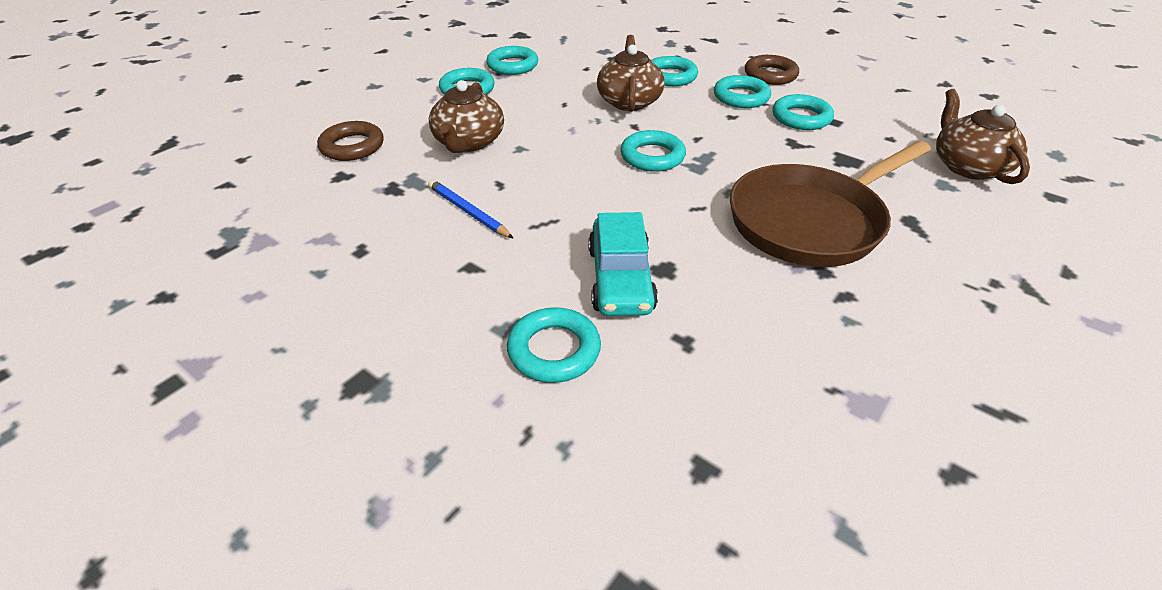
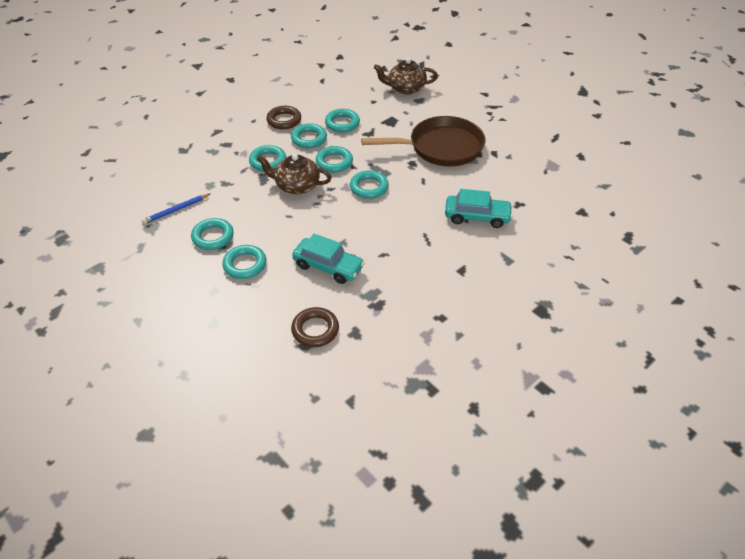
camera: 80 degrees left, 5 degrees up
(468, 142) = (328, 266): brown teapot -> turquoise car
(468, 211) = (410, 269): blue pencil -> blue pencil (176, 210)
(554, 350) = (523, 244): turquoise ring -> turquoise ring (334, 162)
(810, 221) = (441, 147): brown pan -> brown pan turned 75 degrees counterclockwise

